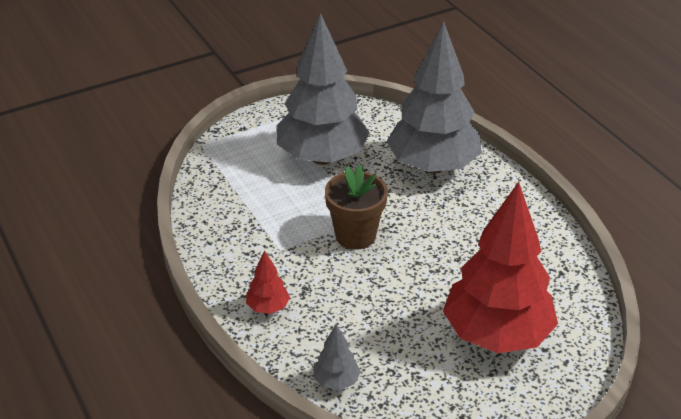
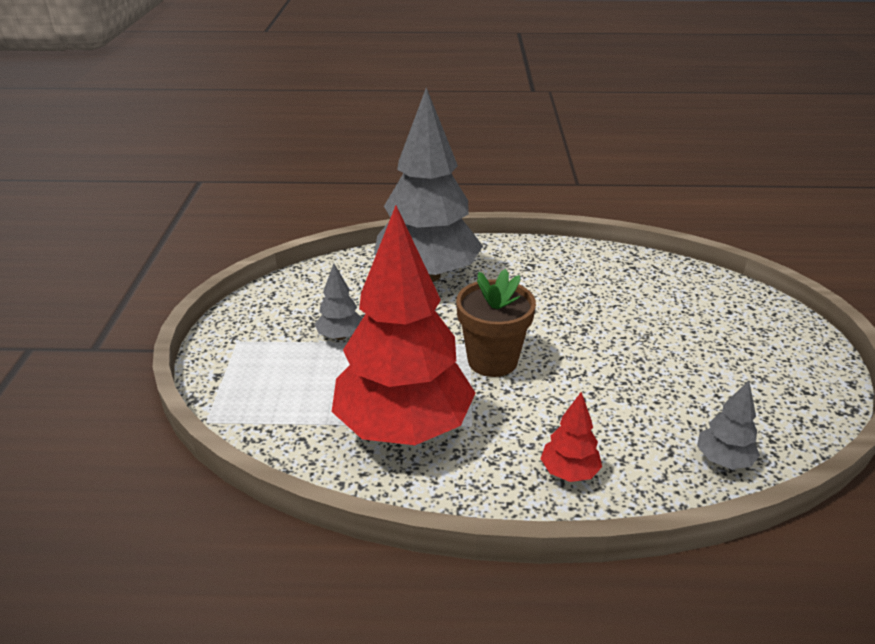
camera: 60 degrees left, 5 degrees down
(322, 157) = (340, 336): grey tree -> grey tree, size x0.41
(497, 335) = (699, 329): red tree -> red tree (404, 428)

